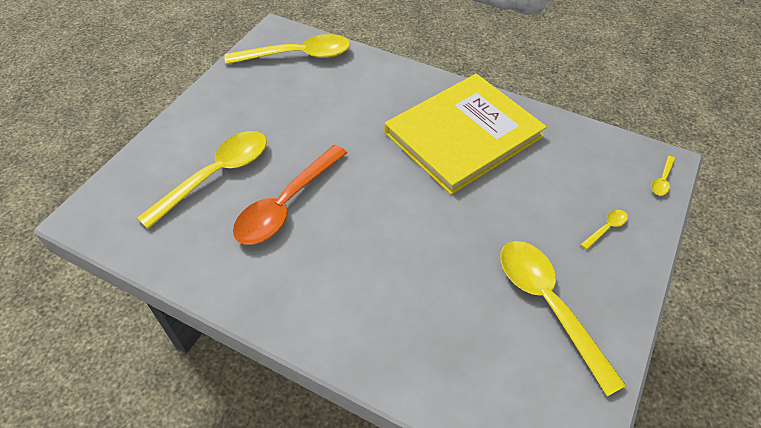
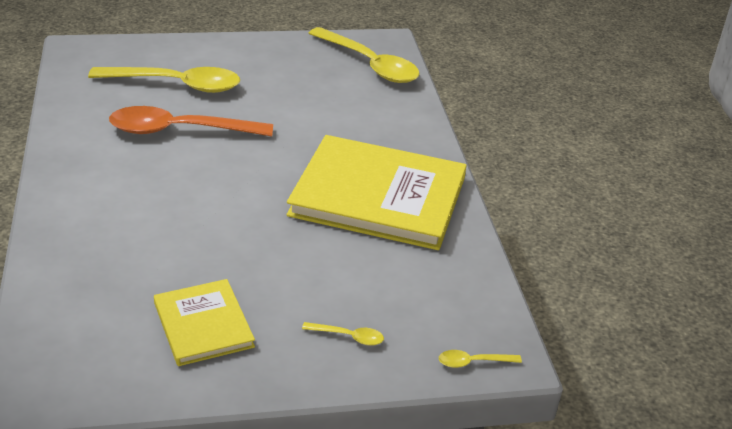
camera: 50 degrees right, 15 degrees down
(548, 305) = (203, 325): yellow spoon -> yellow book

